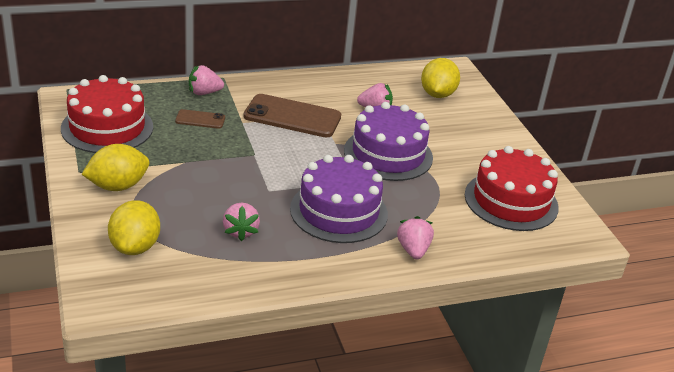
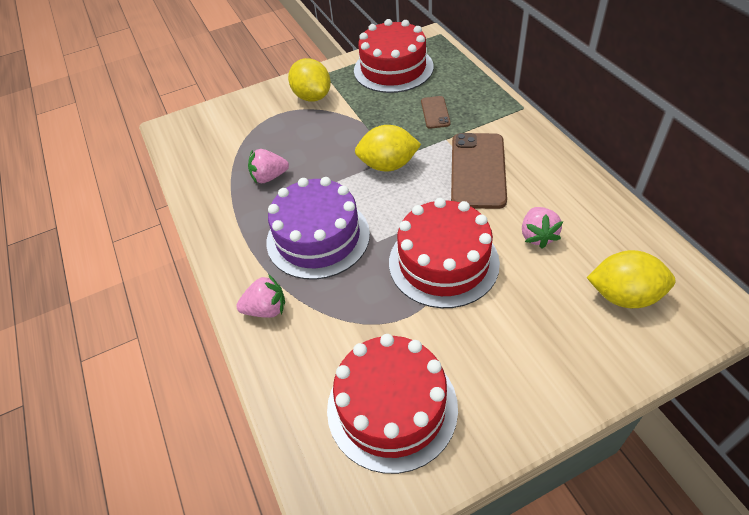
camera: 90 degrees right, 15 degrees up
(135, 247) = (237, 126): yellow lemon -> yellow lemon (388, 165)
(204, 93) = (485, 103): pink strawberry -> none
(388, 154) = (443, 262): purple cake -> red cake

